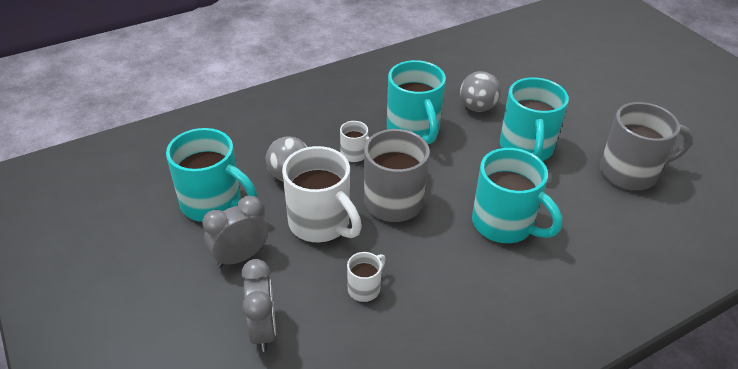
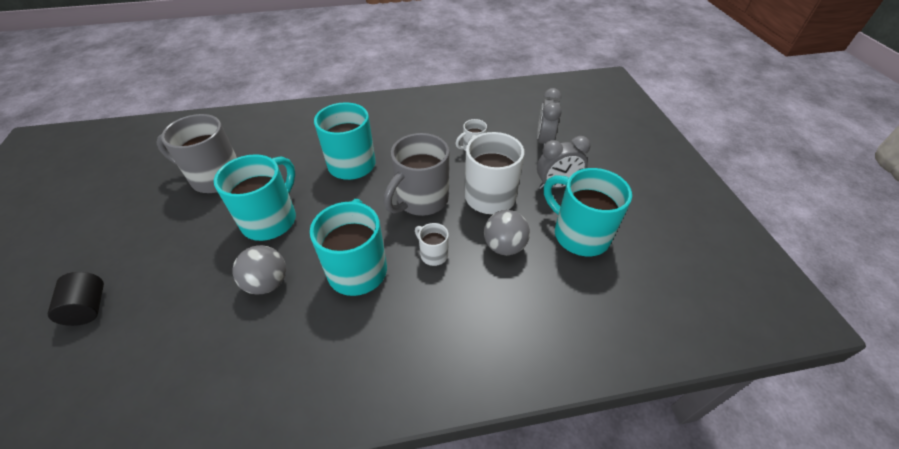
camera: 160 degrees left, 5 degrees up
(584, 71) = (88, 308): none -> black cylinder

